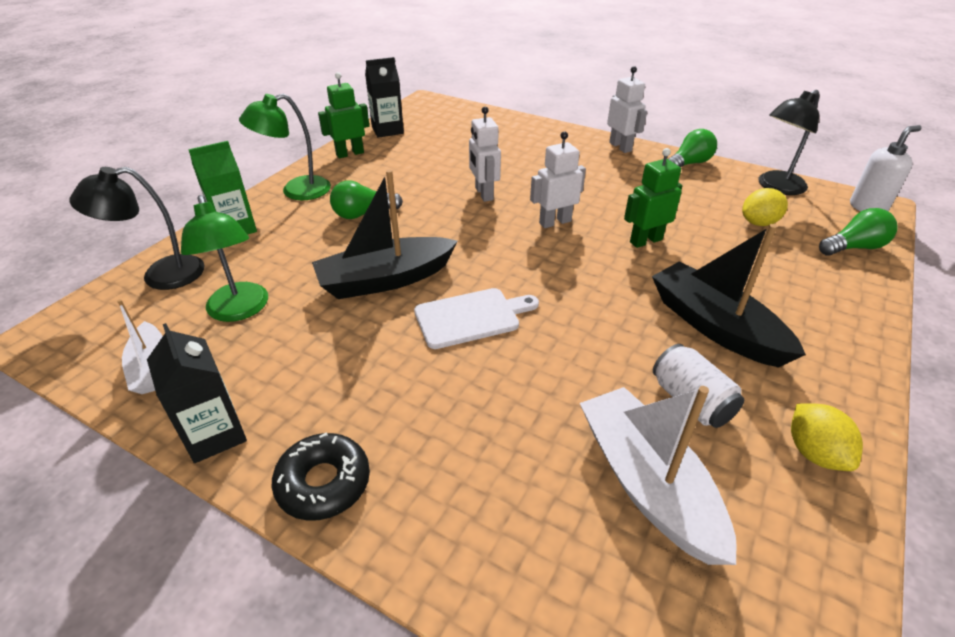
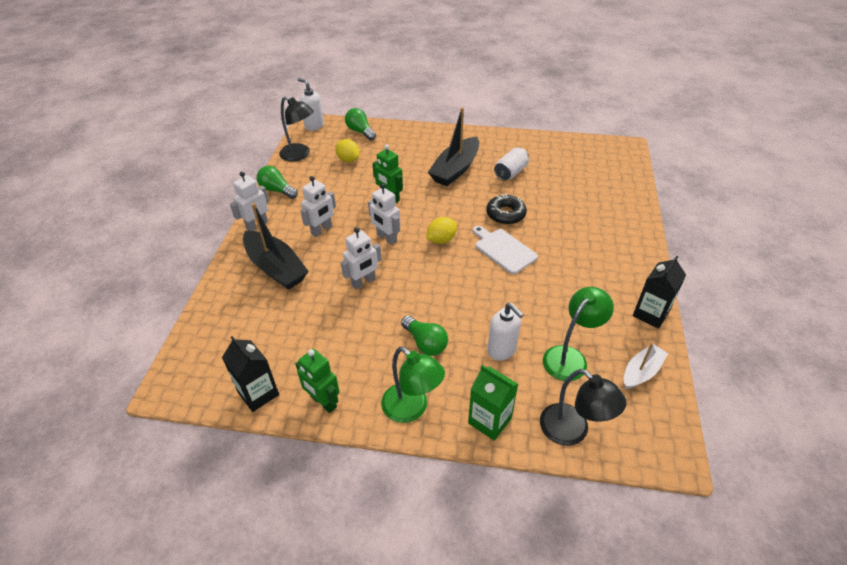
camera: 110 degrees left, 5 degrees up
(303, 260) = (502, 350): none -> white soap dispenser
(323, 483) = (637, 264): black donut -> black donut (505, 214)
(385, 279) = (494, 298): black boat -> black boat (276, 268)
(593, 182) = (322, 230): none -> white robot
(647, 484) = (562, 179): white boat -> none
(814, 453) = (515, 144): yellow lemon -> yellow lemon (441, 240)

